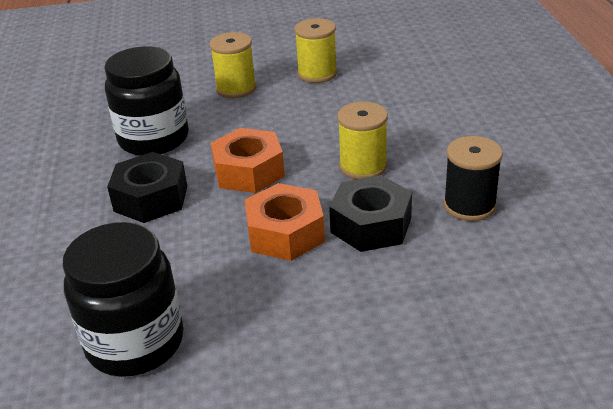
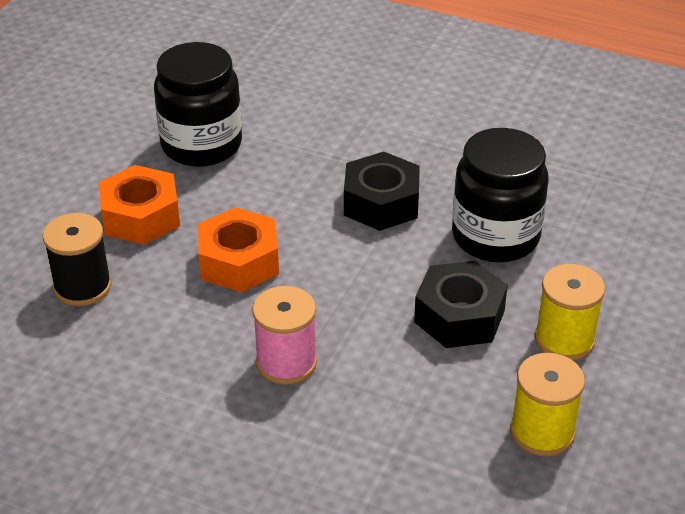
camera: 120 degrees right, 5 degrees up
(249, 171) = (363, 278): orange nut -> orange nut (141, 216)
(363, 166) = (286, 362): yellow spool -> pink spool
(371, 225) = (190, 319): black nut -> black nut (459, 316)
(469, 205) = (139, 402): black spool -> black spool (82, 286)

